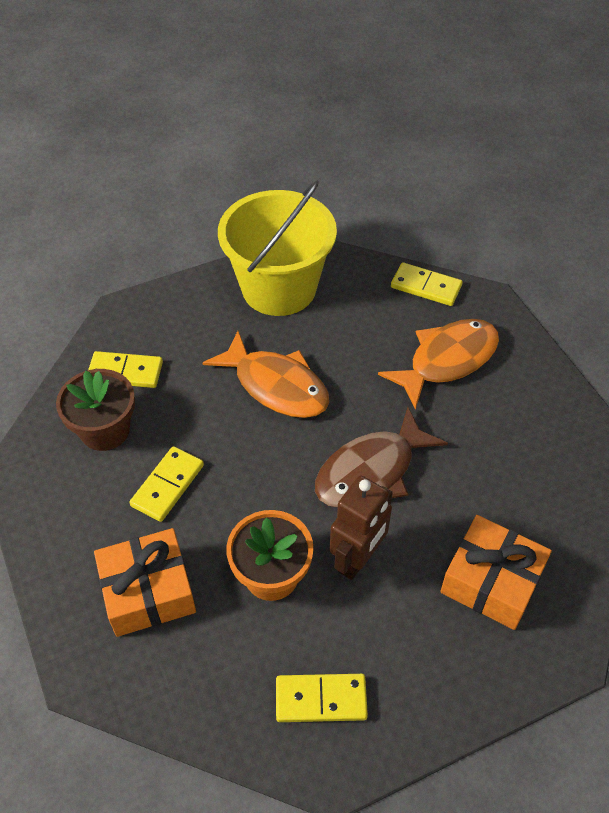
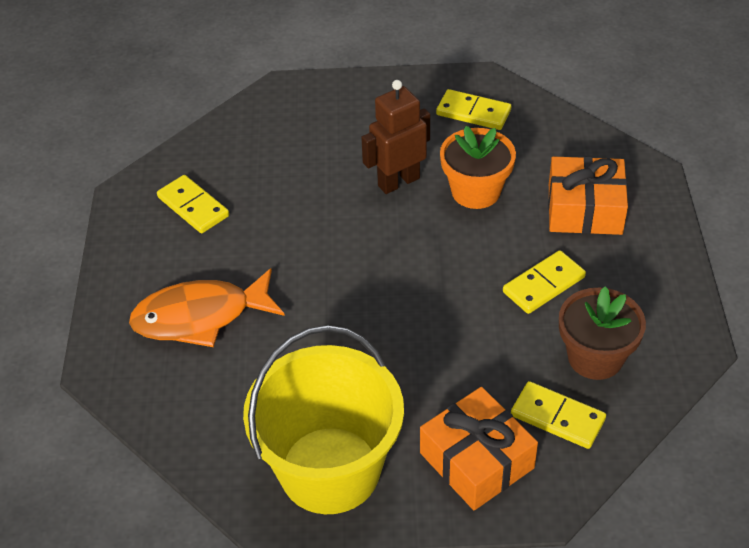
camera: 155 degrees left, 5 degrees down
(276, 386) = (394, 347): orange fish -> none
(371, 471) = (346, 240): brown fish -> none
(426, 286) = (155, 410): yellow domino -> yellow domino (193, 207)
(491, 581) = (302, 139): orange gift -> orange gift (476, 460)

